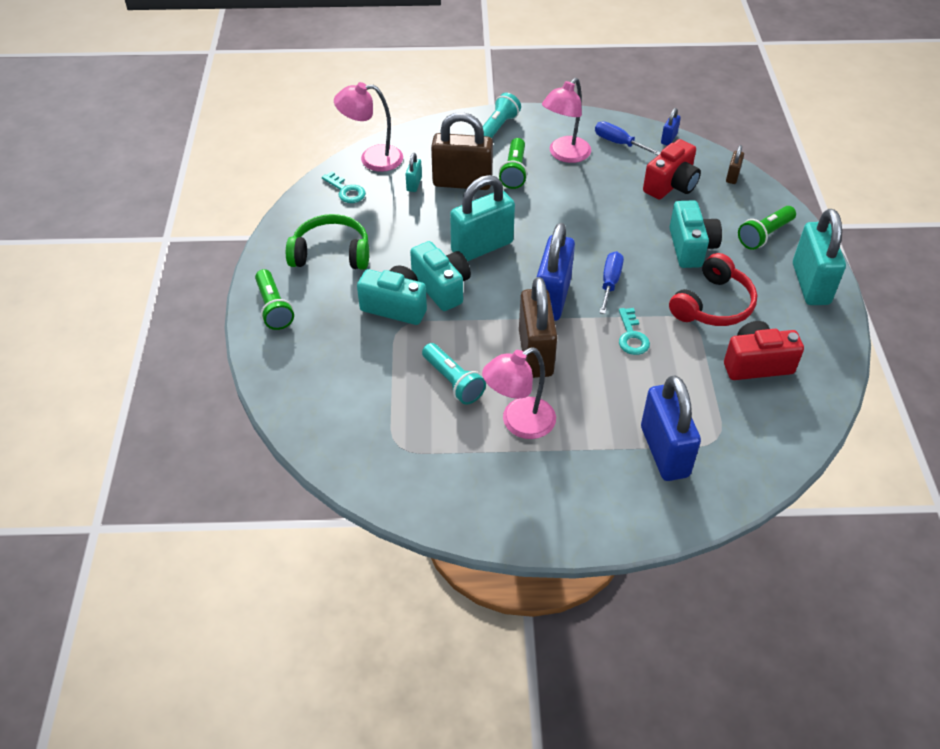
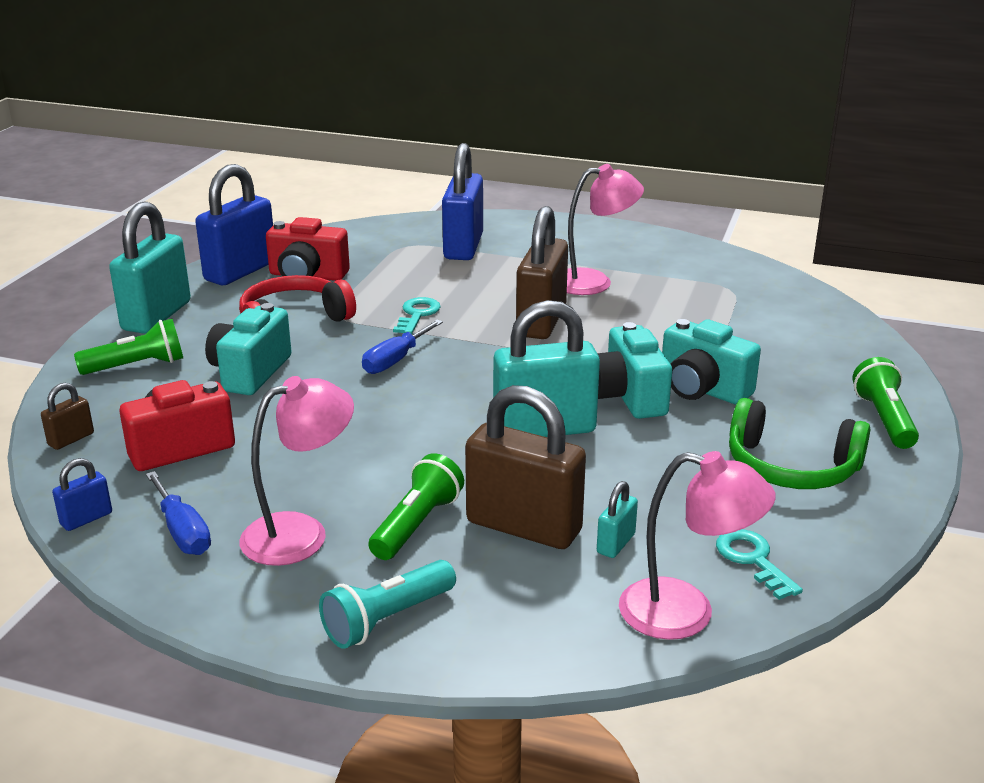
camera: 160 degrees left, 20 degrees down
(453, 381) = (652, 318): turquoise flashlight -> none
(552, 298) = (484, 360): blue padlock -> blue padlock (240, 271)

